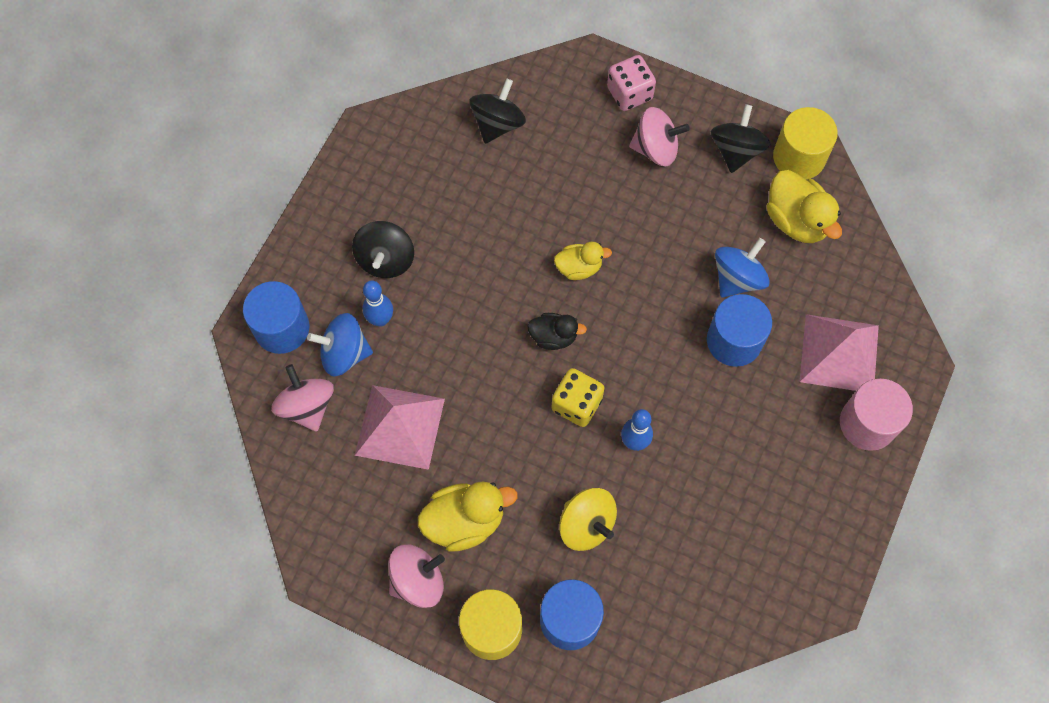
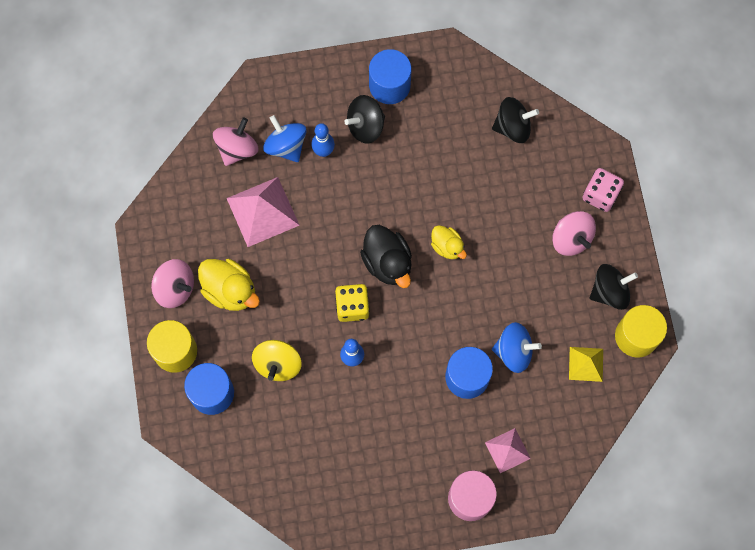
camera: 55 degrees right, 5 degrees up
(282, 328) = (276, 98): blue cylinder -> blue cylinder (389, 85)
(553, 337) = (387, 263): black duck -> black duck, size x1.63
(796, 220) = (586, 364): yellow duck -> yellow pyramid
(839, 353) = (507, 450): pink pyramid -> pink pyramid, size x0.58

